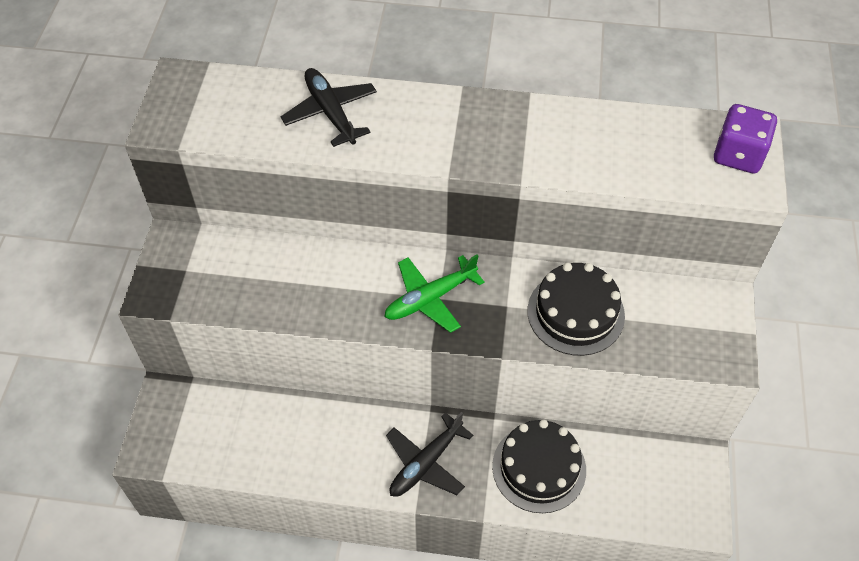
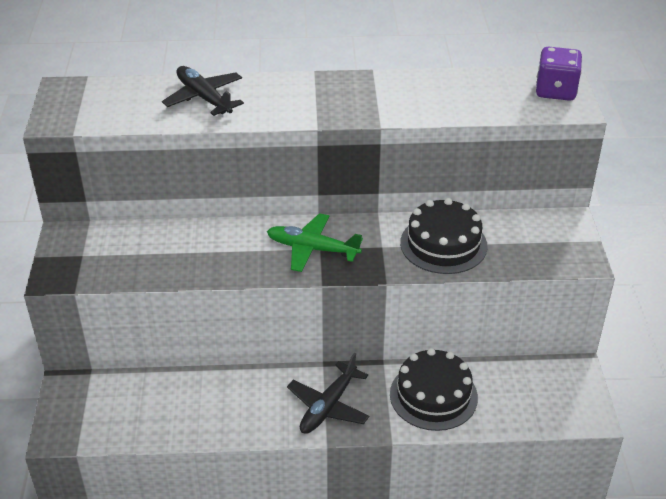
camera: 10 degrees left, 15 degrees down
(430, 298) = (312, 249): green plane -> green plane turned 60 degrees clockwise

